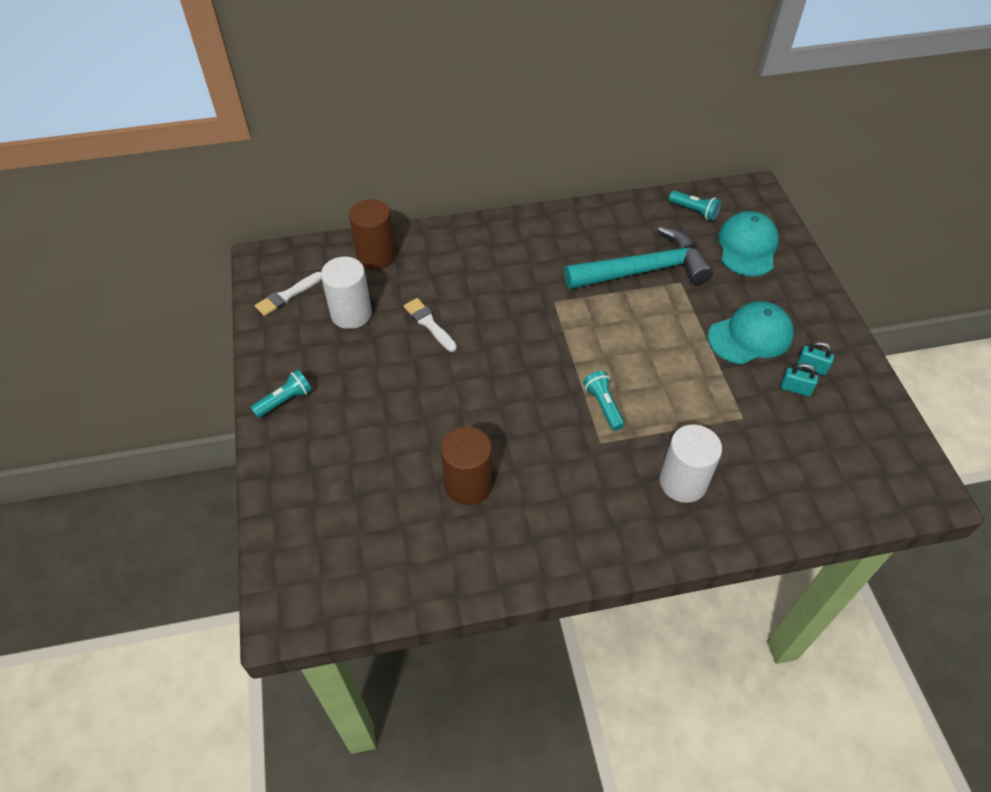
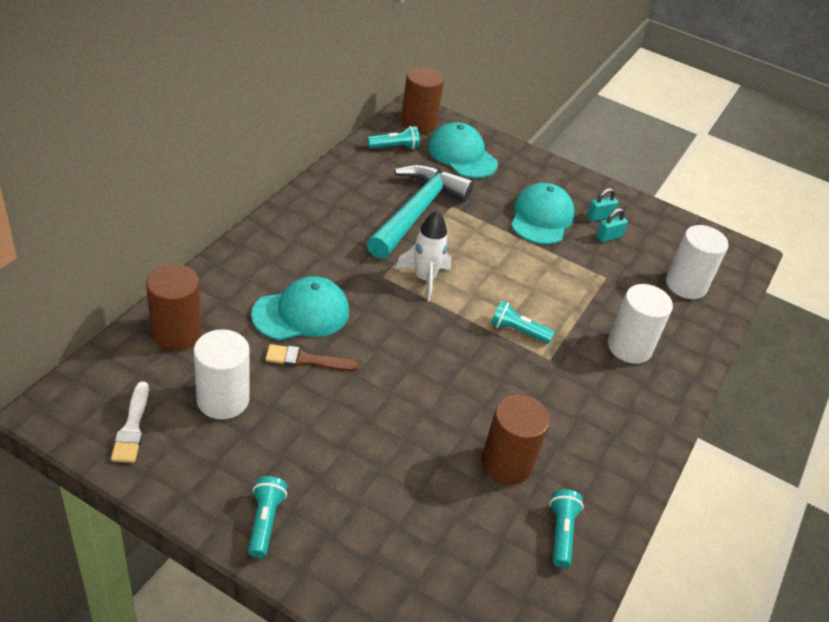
camera: 55 degrees left, 10 degrees down
(429, 324) = (306, 360): white brush -> brown brush
(442, 556) = (561, 533): none -> turquoise flashlight
(465, 291) = (301, 313): none -> turquoise cap
(583, 322) = (424, 279): none -> white rocket
(743, 201) = (418, 123): none -> brown cylinder
(816, 474) = (686, 285): none -> white cylinder

